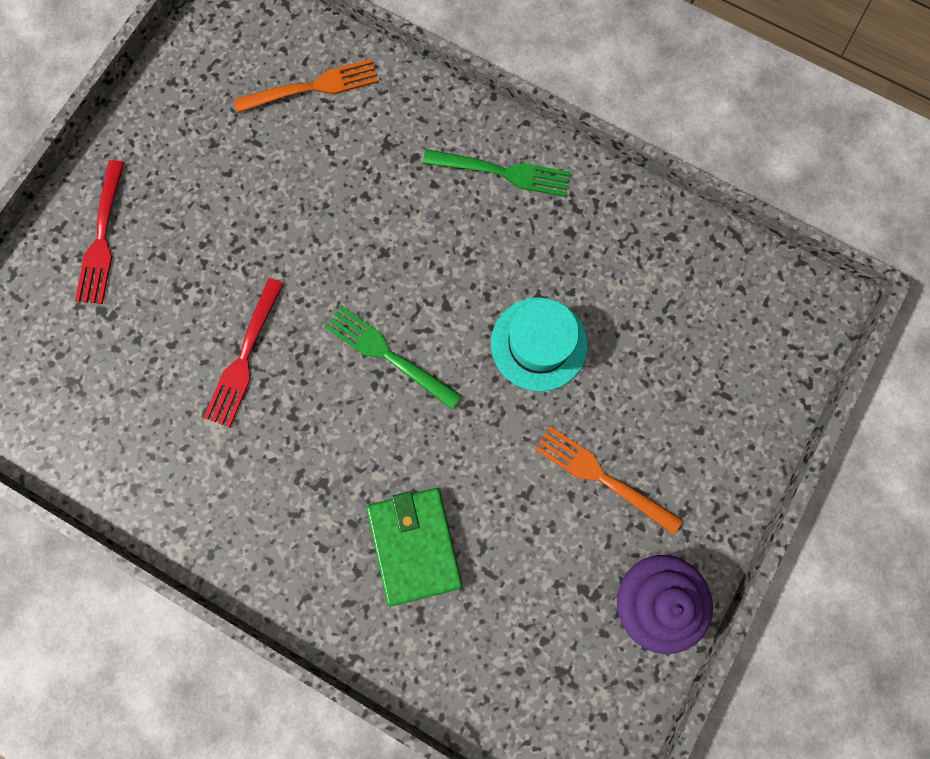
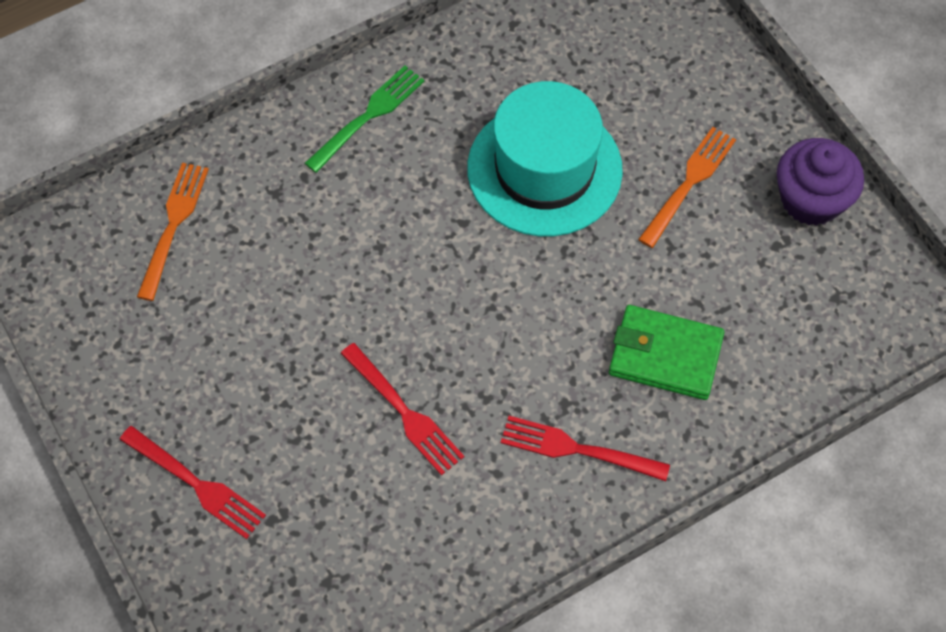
camera: 60 degrees left, 15 degrees down
(285, 516) = (577, 449): none -> red fork
(387, 354) = (478, 291): green fork -> none
(539, 344) = (544, 169): turquoise hat -> turquoise hat, size x1.60
(601, 477) = (689, 183): orange fork -> orange fork turned 150 degrees clockwise

